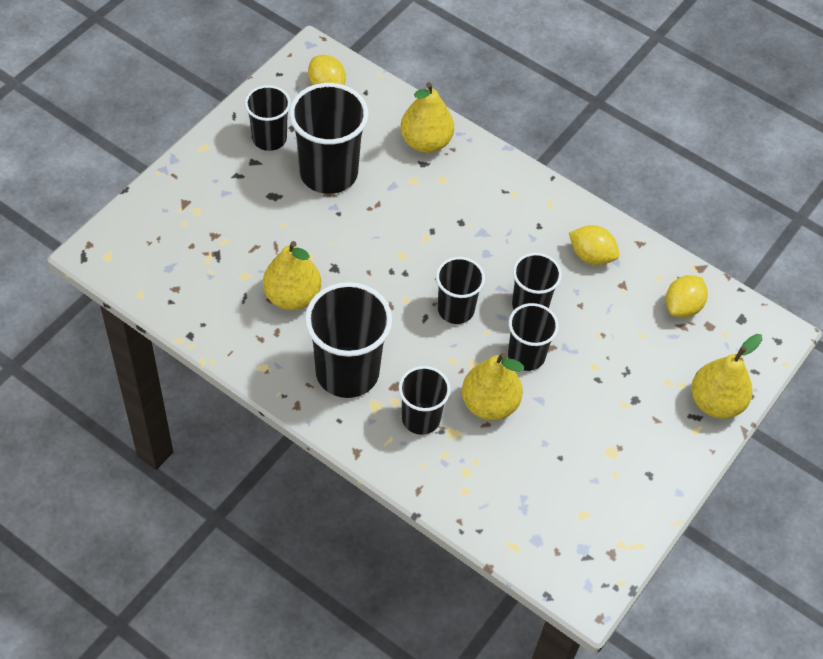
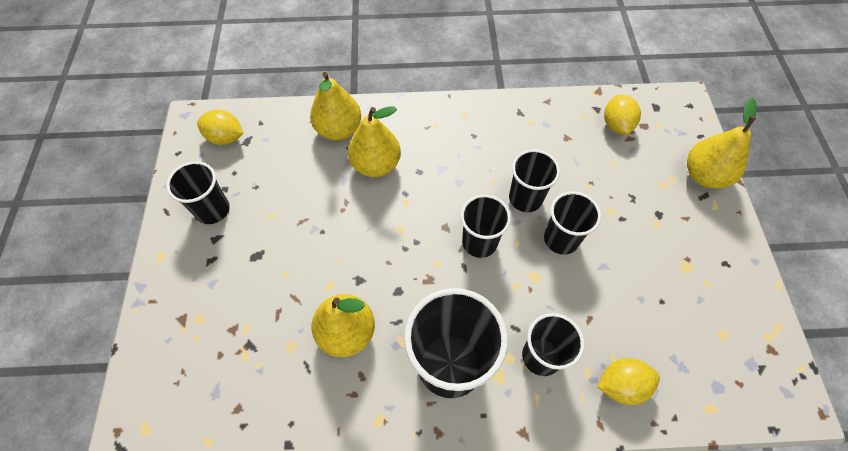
camera: 35 degrees left, 5 degrees up
(328, 173) = (285, 204): black cup -> none
(489, 404) = (575, 300): yellow pear -> yellow pear (376, 165)
(591, 256) = (527, 132): yellow lemon -> yellow lemon (621, 385)

